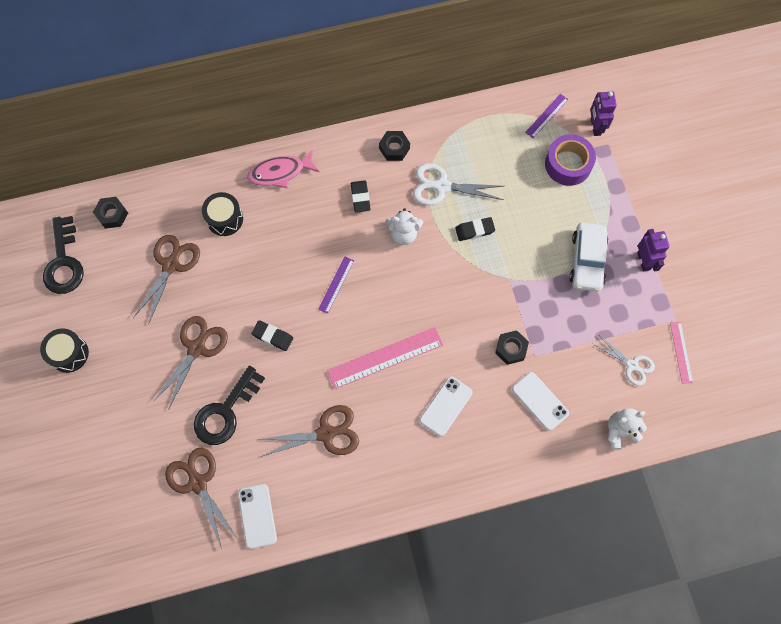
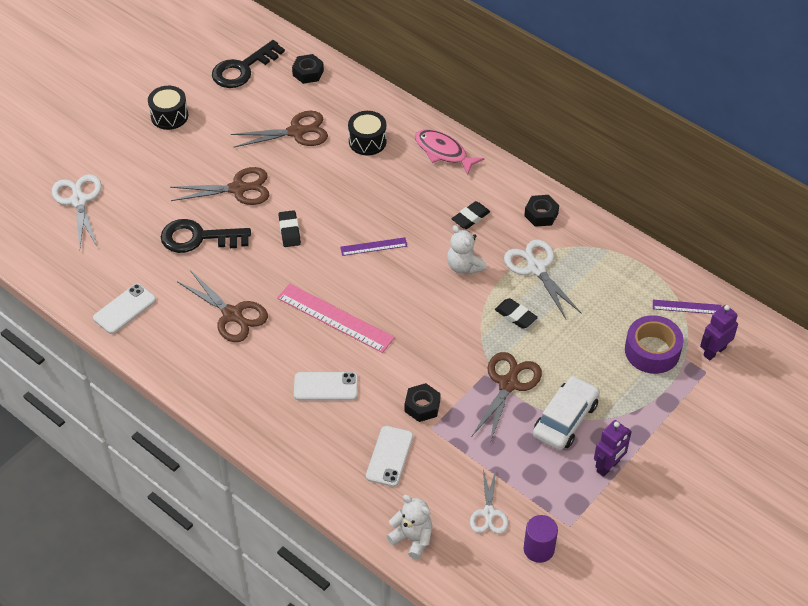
camera: 55 degrees right, 20 degrees down
(107, 486) = (79, 201): none -> white scissors
(198, 483) = (124, 255): brown scissors -> brown scissors (508, 384)
(587, 260) = (565, 419): white car -> white car turned 150 degrees clockwise
(681, 352) = (539, 549): pink ruler -> purple cylinder

